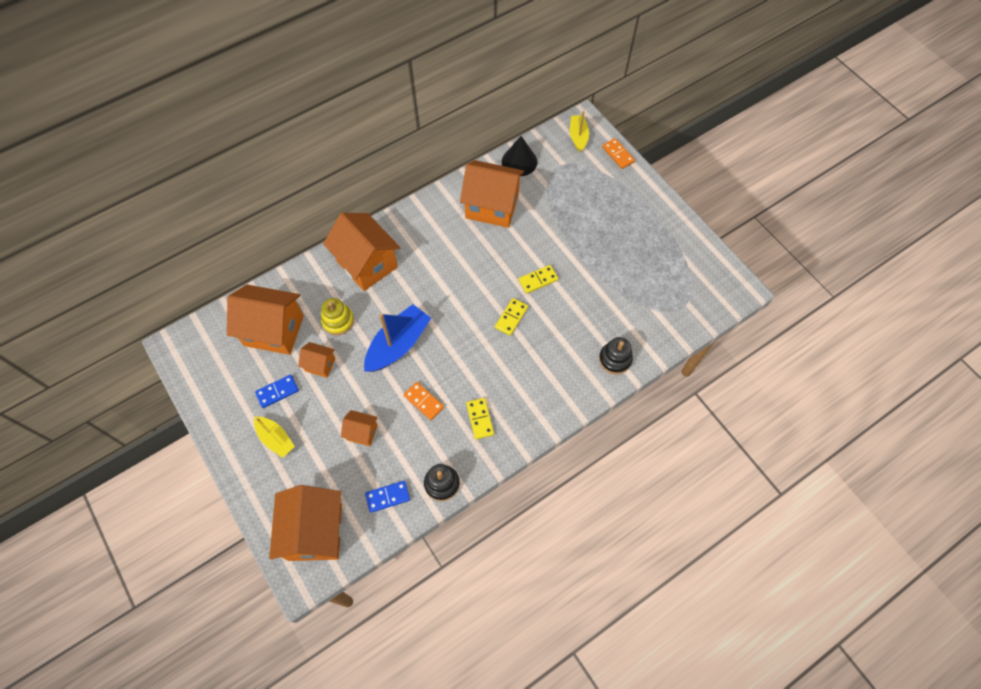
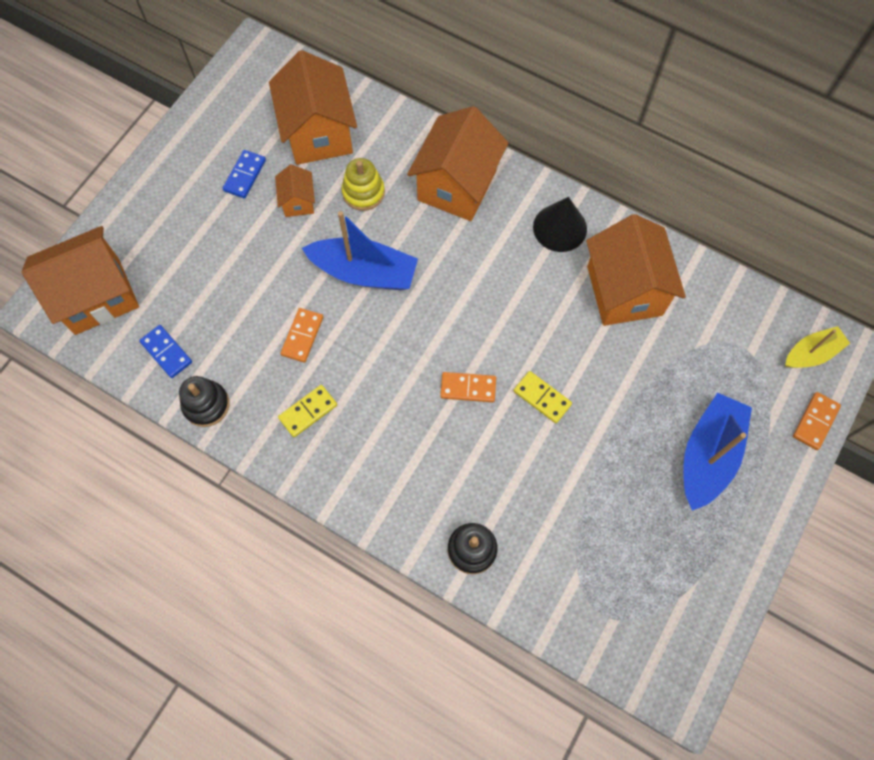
camera: 65 degrees right, 5 degrees up
(276, 439) = (188, 203): yellow boat -> none
(277, 392) = (245, 175): blue domino -> blue domino turned 75 degrees clockwise
(362, 432) = (233, 287): orange house -> none
(511, 317) = (468, 388): yellow domino -> orange domino
(519, 161) = (718, 293): black cone -> black cone (560, 228)
(613, 213) = (708, 455): none -> blue boat

